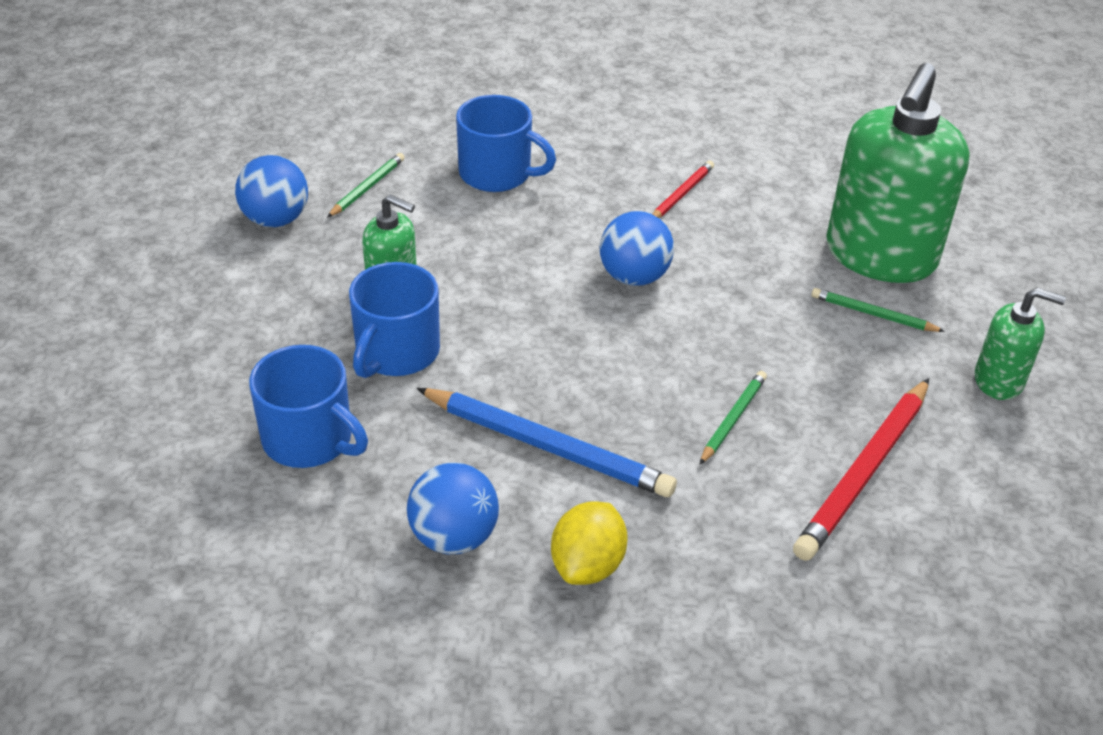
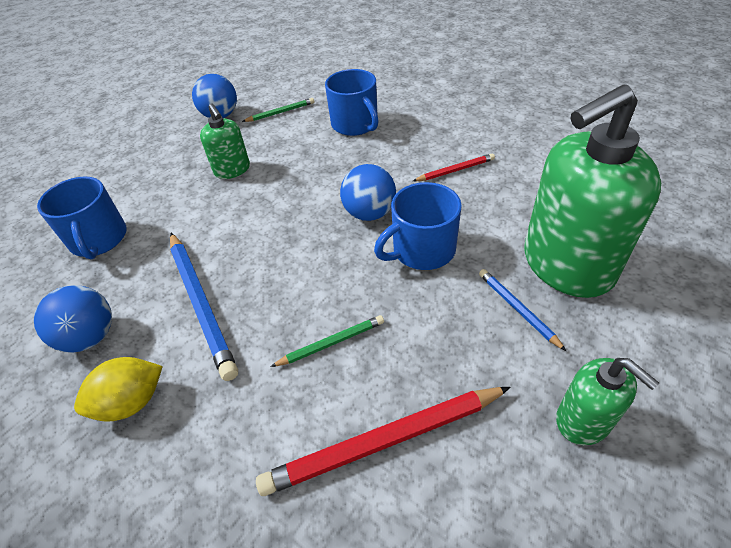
camera: 40 degrees right, 5 degrees up
(396, 352) = (192, 207): blue mug -> blue mug (422, 250)
(873, 314) = (517, 309): green pencil -> blue pencil

